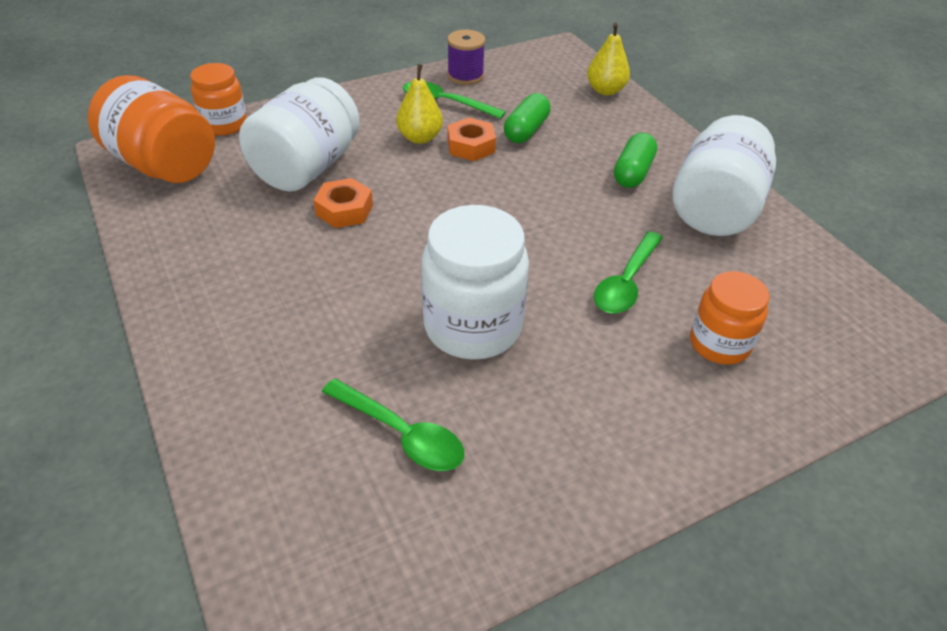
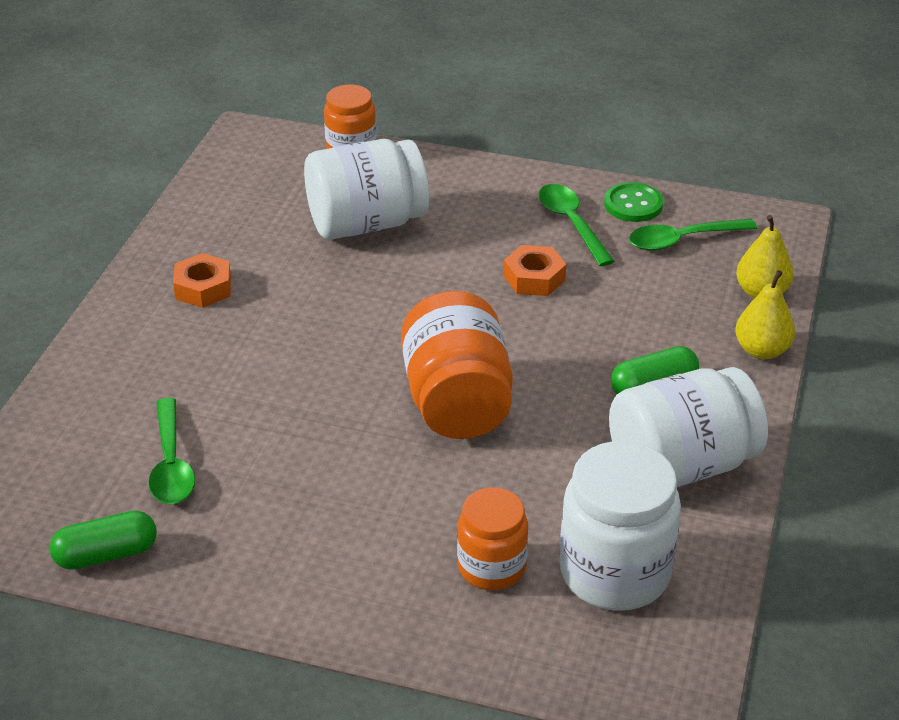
camera: 45 degrees right, 5 degrees down
(163, 165) = (263, 163): orange jar -> orange jar (457, 402)
(344, 210) = (348, 277): orange nut -> orange nut (203, 288)
(420, 138) = (499, 246): yellow pear -> yellow pear (761, 350)
(465, 76) = (633, 204): purple spool -> green button
(473, 327) = (318, 426): white jar -> white jar (615, 572)
(526, 130) = (610, 291): green capsule -> green capsule (106, 555)
(626, 282) = (491, 472): green spoon -> green spoon (683, 240)

